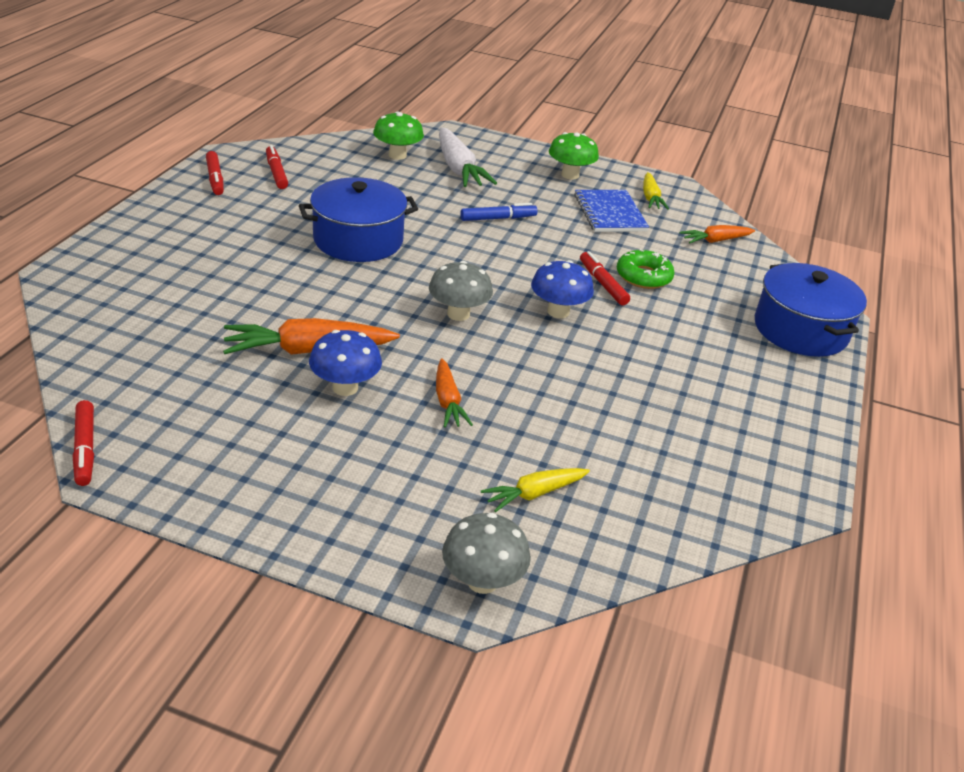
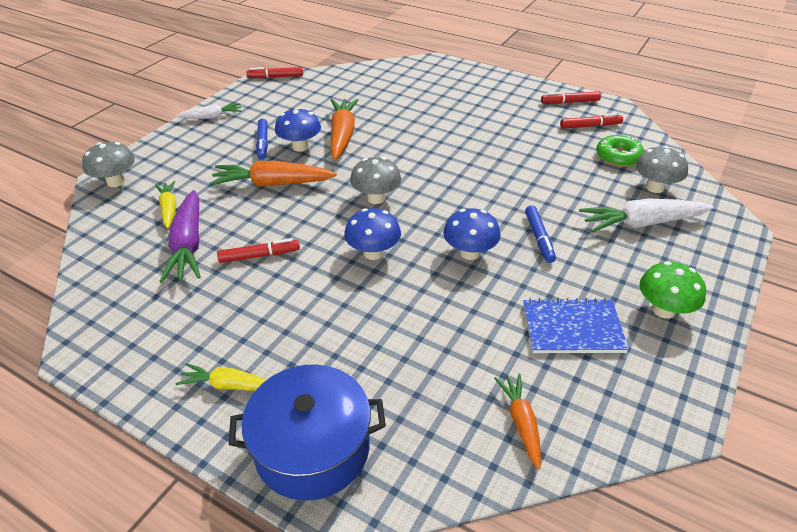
camera: 105 degrees right, 5 degrees up
(250, 507) = (212, 117): none -> white carrot
(339, 427) = (263, 143): none -> blue marker
(358, 240) = (485, 159): blue pot -> none
(397, 155) = (654, 187): green mushroom -> grey mushroom
(448, 401) = (272, 184): orange carrot -> orange carrot, size x1.69
(535, 255) = (469, 253): none -> blue mushroom
(601, 455) = (188, 245): none -> purple carrot
(602, 284) = (418, 291): red marker -> red marker (259, 255)
(643, 276) = (432, 326): green donut -> green donut (618, 156)
(650, 198) = (627, 380): yellow carrot -> yellow carrot (228, 385)

